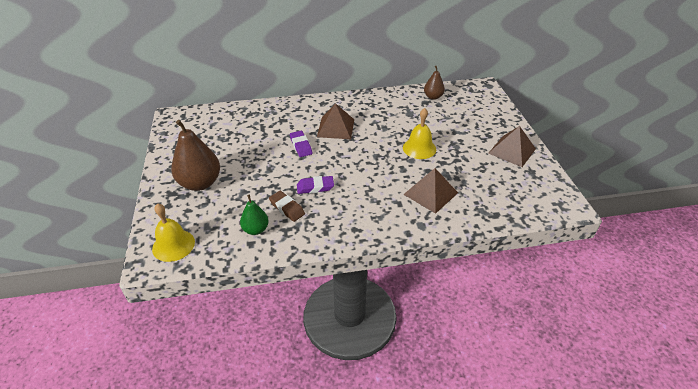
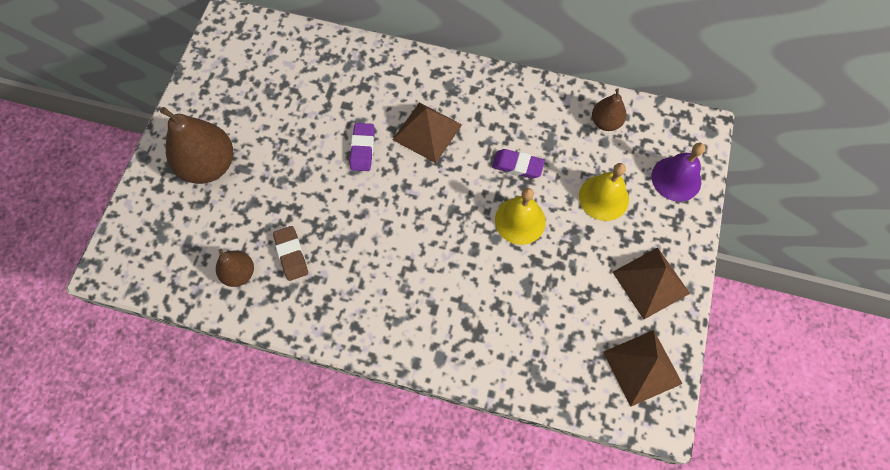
camera: 25 degrees right, 25 degrees up
(173, 245) = (140, 256): yellow bell -> yellow bell (603, 197)
(256, 229) = (239, 273): green pear -> brown pear
(315, 187) = (343, 234): purple eraser -> purple eraser (517, 166)
(430, 193) = (485, 310): brown pyramid -> brown pyramid (642, 367)
(488, 107) = (676, 178): none -> purple bell

